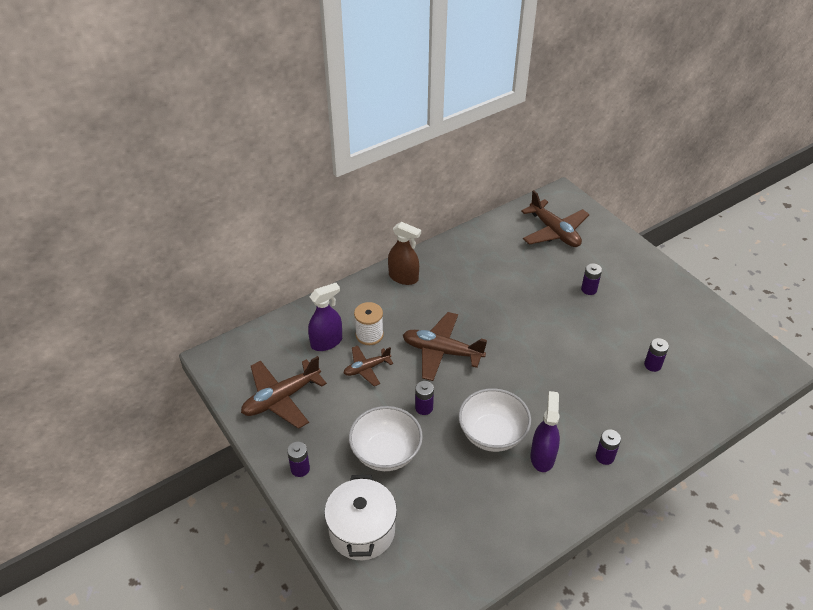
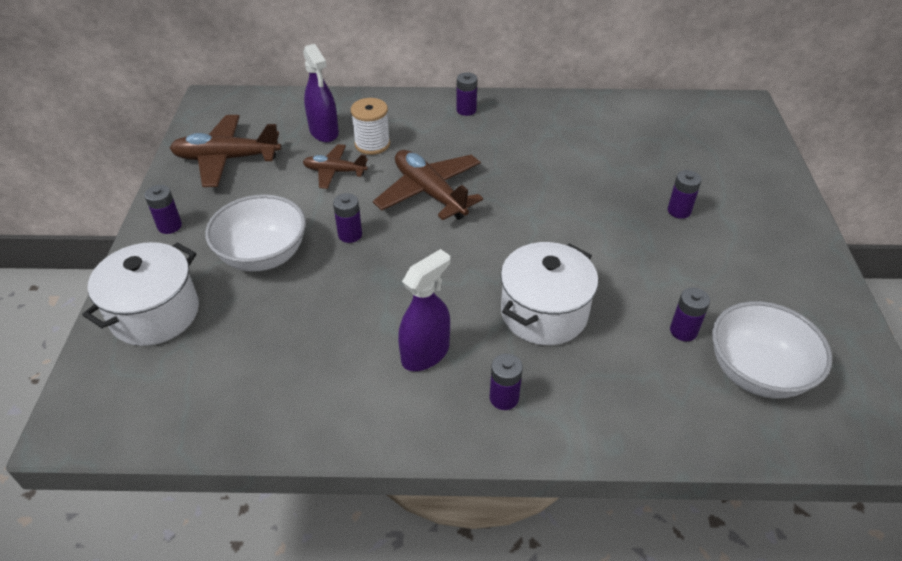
camera: 35 degrees right, 0 degrees up
(326, 342) = (324, 132): purple spray bottle -> purple spray bottle turned 60 degrees clockwise
(403, 277) = (466, 110): brown spray bottle -> purple battery
(492, 434) = (393, 298): white bowl -> white bowl (757, 372)
(554, 232) = (695, 137): brown plane -> none
(578, 395) = (544, 313): none -> white pot

